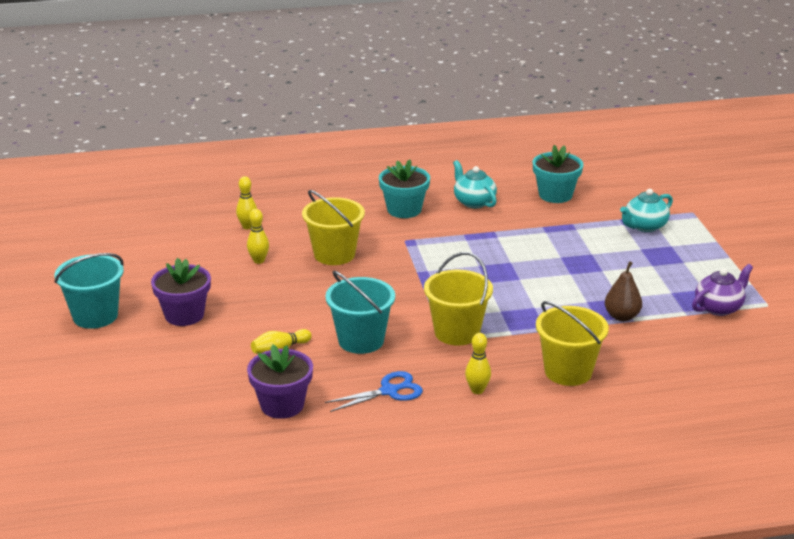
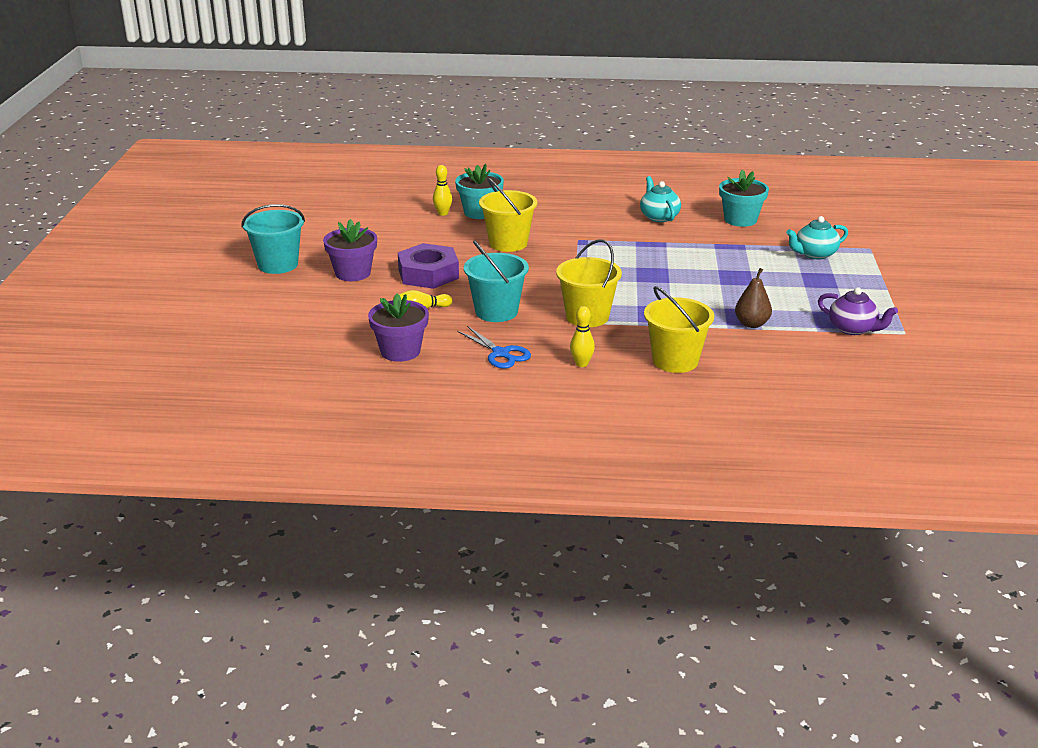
camera: 15 degrees right, 0 degrees up
(259, 261) = (438, 240): yellow bowling pin -> none
(267, 304) = (428, 274): none -> purple nut
(389, 391) = (501, 353): blue scissors -> blue scissors turned 60 degrees clockwise
(404, 210) = (590, 216): turquoise flower pot -> turquoise flower pot (480, 212)
(719, 308) = (853, 329): purple teapot -> purple teapot turned 60 degrees clockwise

